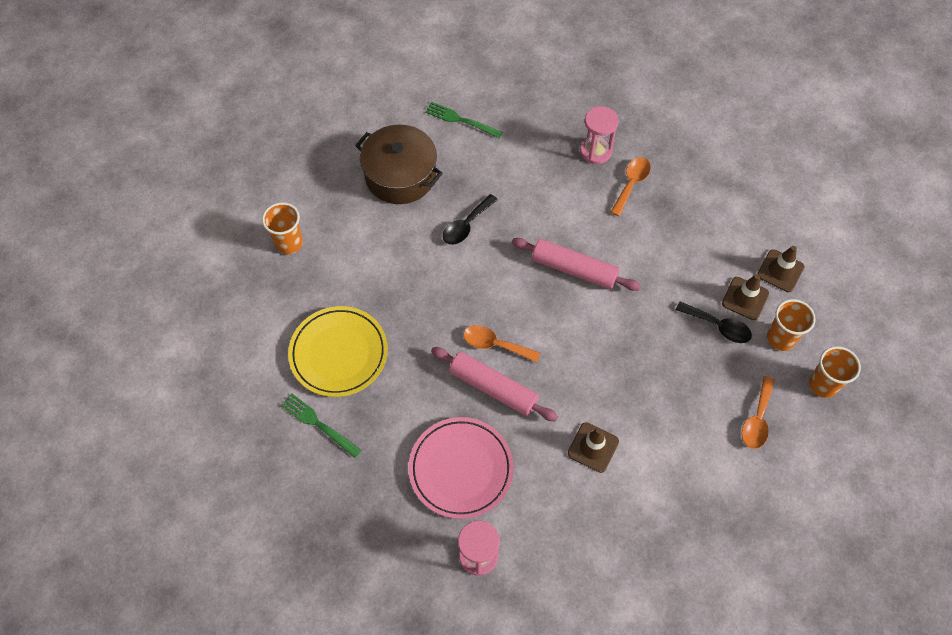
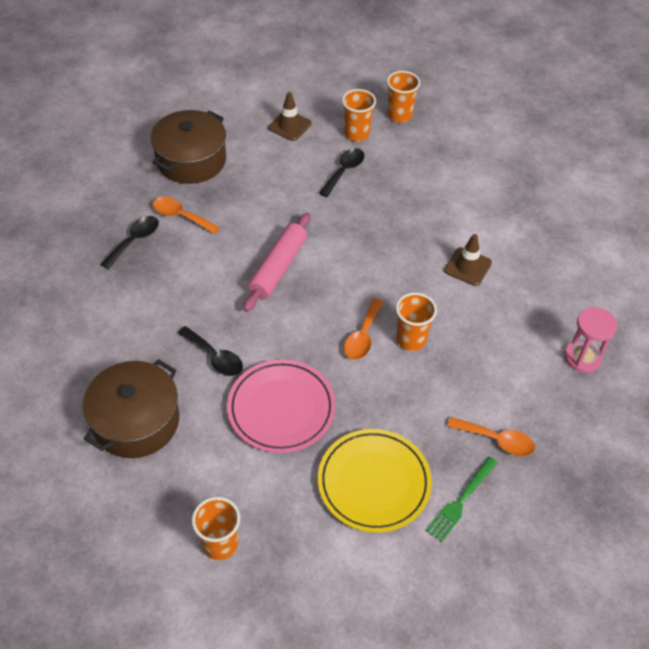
camera: 90 degrees left, 10 degrees down
(460, 120) = (66, 359): green fork -> none
(461, 469) = (499, 369): pink plate -> pink plate (281, 408)
(493, 388) = (411, 340): pink rolling pin -> orange cup
(595, 151) = (135, 240): pink hourglass -> black spoon
(710, 185) = (191, 160): none -> brown pot
(745, 298) = (316, 151): brown traffic cone -> none
(757, 419) = (433, 157): orange spoon -> orange spoon (497, 440)

